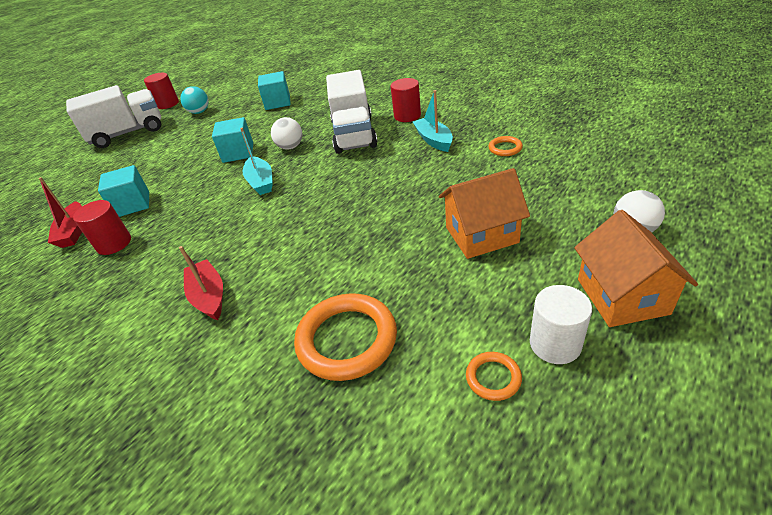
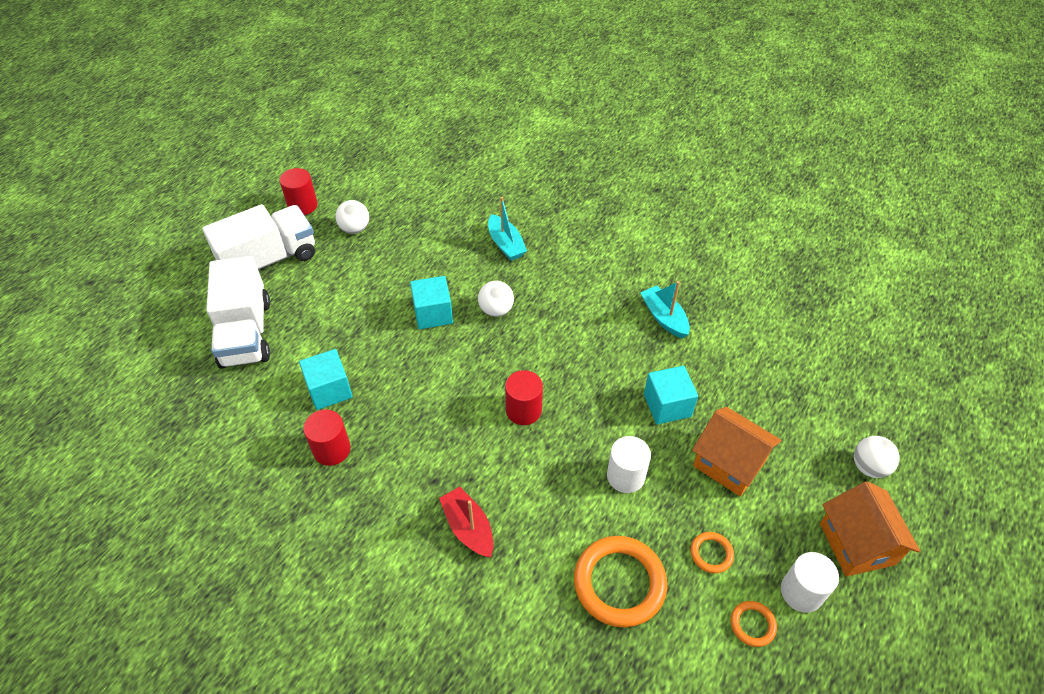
camera: 10 degrees left, 10 degrees up
(74, 231) = (273, 428): red boat -> none
(199, 112) = (355, 229): turquoise ball -> white ball
(261, 182) = (476, 367): turquoise boat -> turquoise boat (506, 244)
(277, 102) = (457, 223): turquoise cube -> turquoise cube (667, 405)
(354, 135) = (569, 297): white truck -> white truck (246, 333)
(374, 250) = (625, 476): none -> white cylinder
(407, 116) = (627, 270): red cylinder -> red cylinder (523, 410)
(481, 235) = (729, 463): orange house -> orange house turned 60 degrees clockwise
(505, 148) = (743, 339): orange ring -> orange ring (711, 553)

